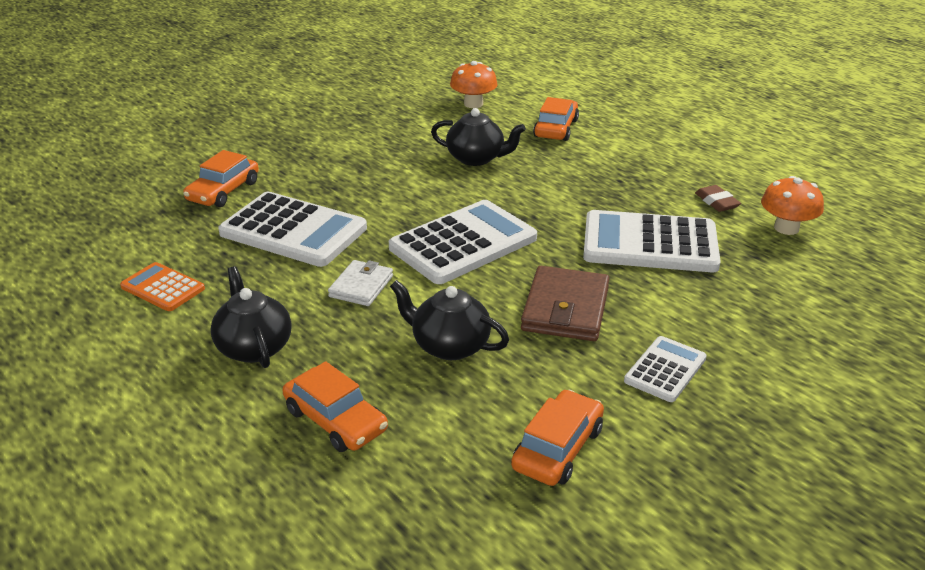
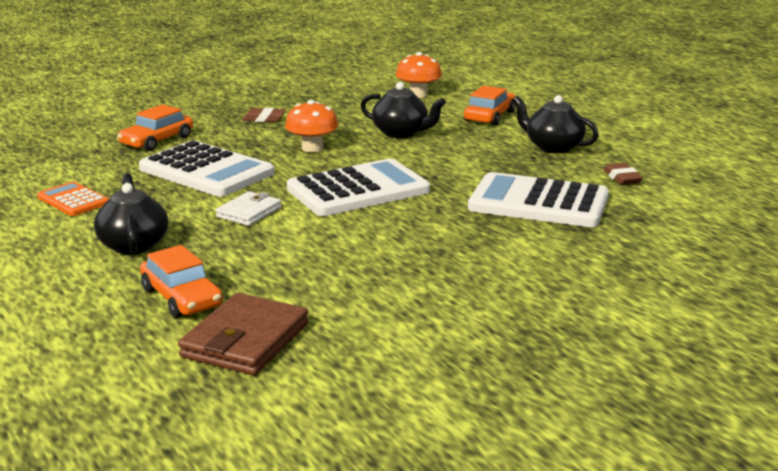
camera: 10 degrees right, 10 degrees down
(327, 150) = (264, 119): none -> brown eraser
(449, 345) = (309, 257): black teapot -> black teapot (553, 147)
(558, 448) = (374, 334): orange car -> none
(565, 309) = (431, 241): brown wallet -> brown wallet (245, 340)
(665, 370) = (505, 290): white calculator -> none
(786, 228) = (683, 201): orange mushroom -> orange mushroom (312, 148)

